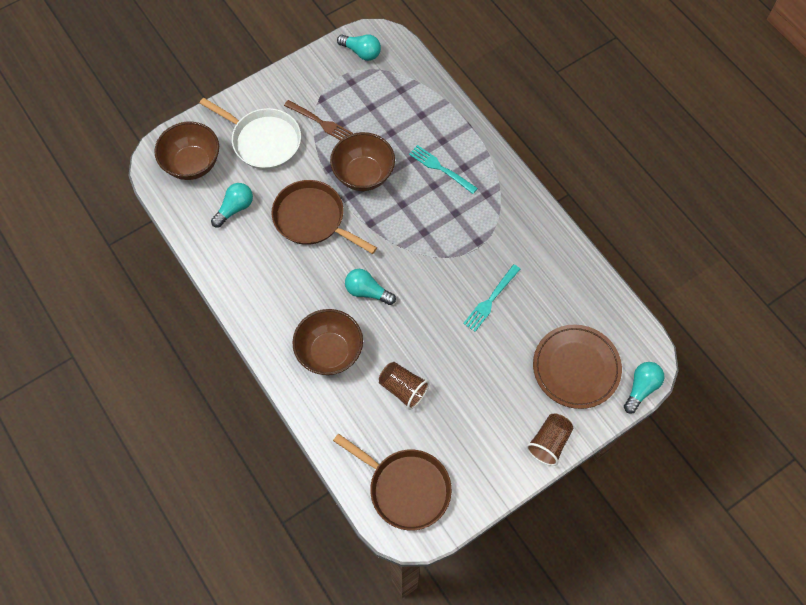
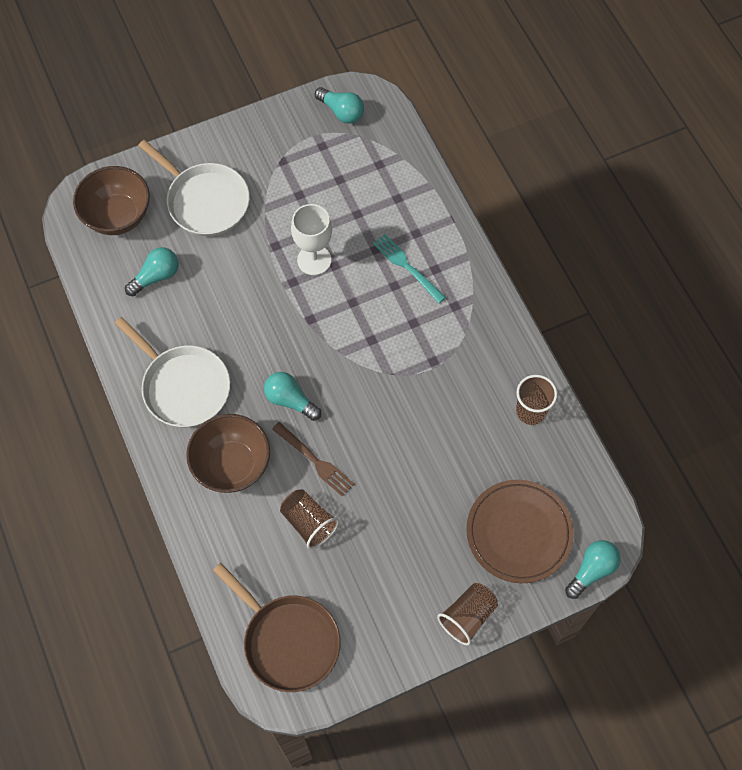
camera: 10 degrees right, 0 degrees up
(276, 295) = (183, 386): none -> white pan
(312, 218) = (243, 303): brown pan -> none
(320, 122) = (276, 189): brown fork -> brown fork (315, 461)
(363, 175) = (314, 260): brown bowl -> white goblet
(490, 300) = (433, 434): turquoise fork -> none
(565, 269) = (531, 411): none -> brown cup

